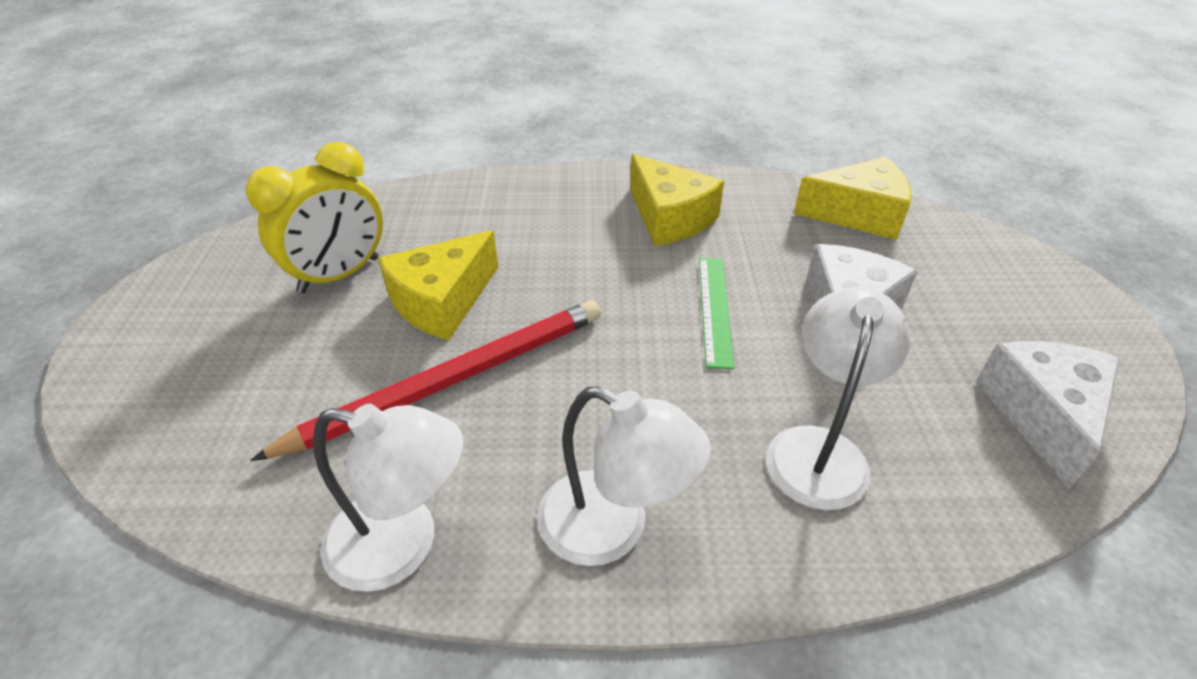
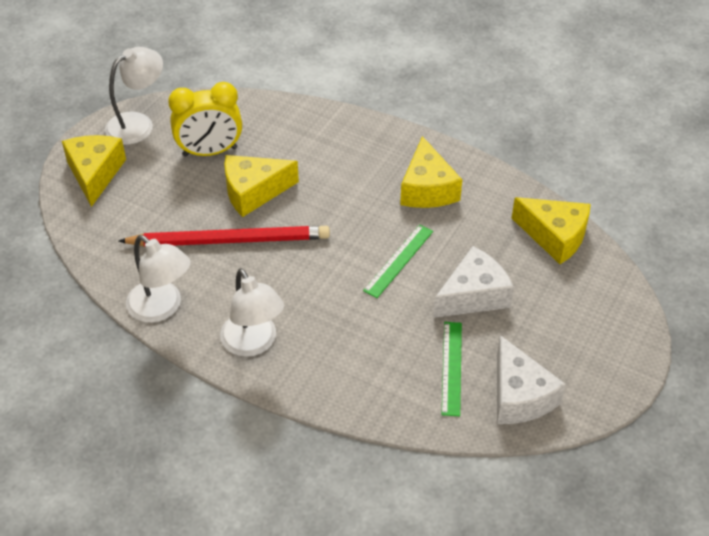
camera: 30 degrees right, 5 degrees up
(152, 371) = (95, 174): none -> yellow cheese
(819, 449) = (381, 356): white lamp -> white lamp (138, 124)
(923, 419) = (451, 368): none -> green ruler
(1042, 415) = (519, 396): white cheese -> white cheese turned 120 degrees clockwise

